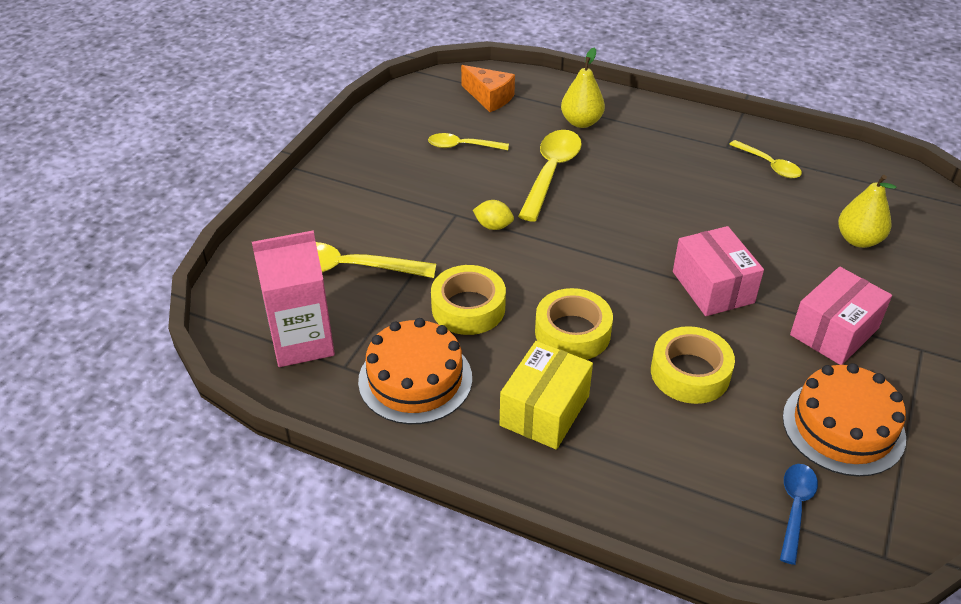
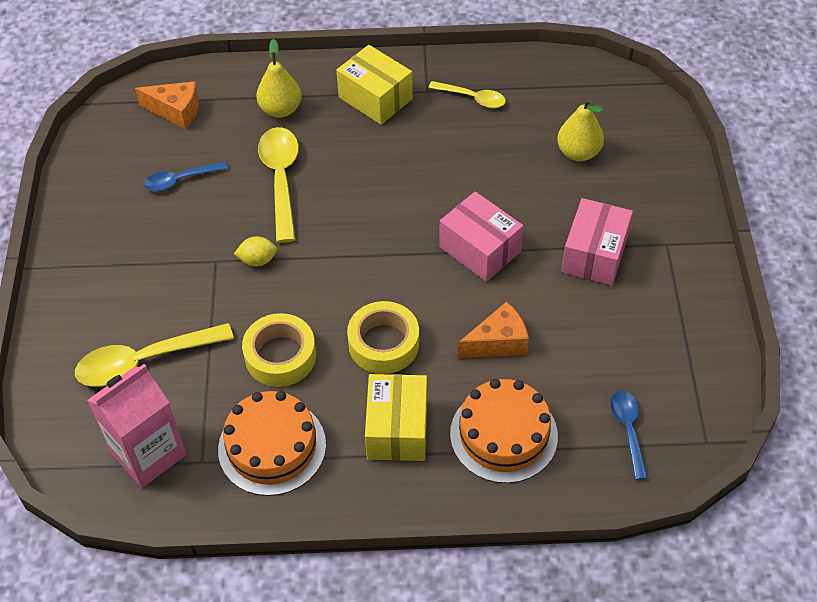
camera: 25 degrees left, 10 degrees up
(462, 146) = (180, 180): yellow spoon -> blue spoon
(674, 138) = (375, 98): none -> yellow box
(690, 373) = (498, 342): yellow tape -> orange cheese
(843, 427) = (635, 342): orange cake -> orange cake (503, 434)

